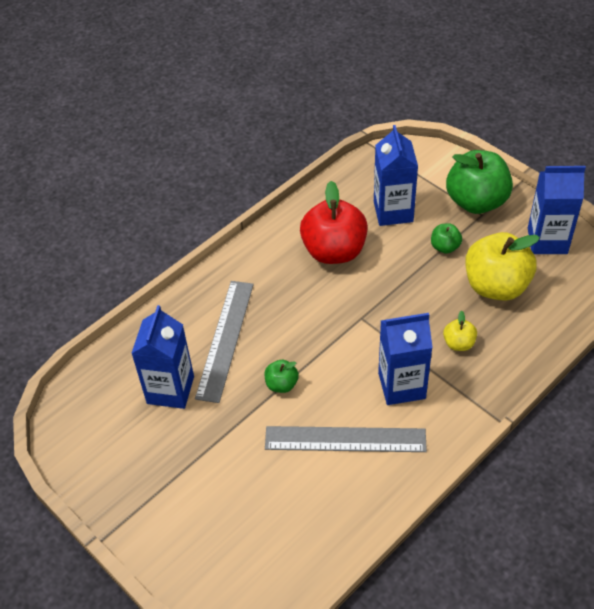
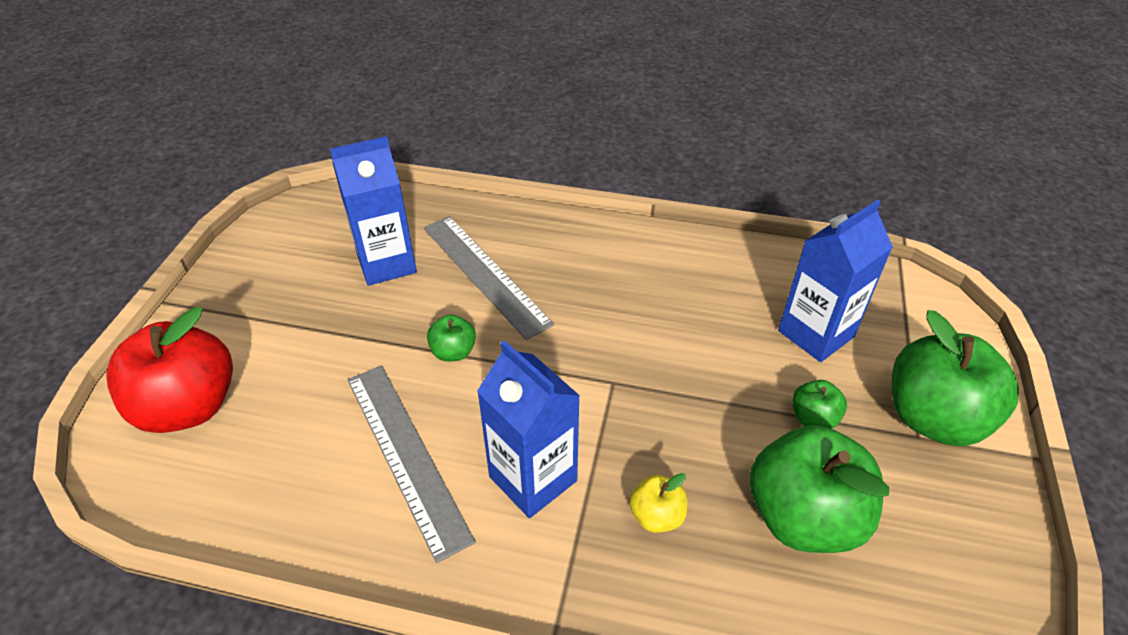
camera: 55 degrees right, 5 degrees down
(225, 339) = (485, 274): grey ruler -> grey ruler turned 75 degrees clockwise
(334, 251) = (694, 306): red apple -> red apple (189, 407)
(496, 286) = (803, 517): yellow apple -> green apple
(547, 241) = (960, 550): blue carton -> none

